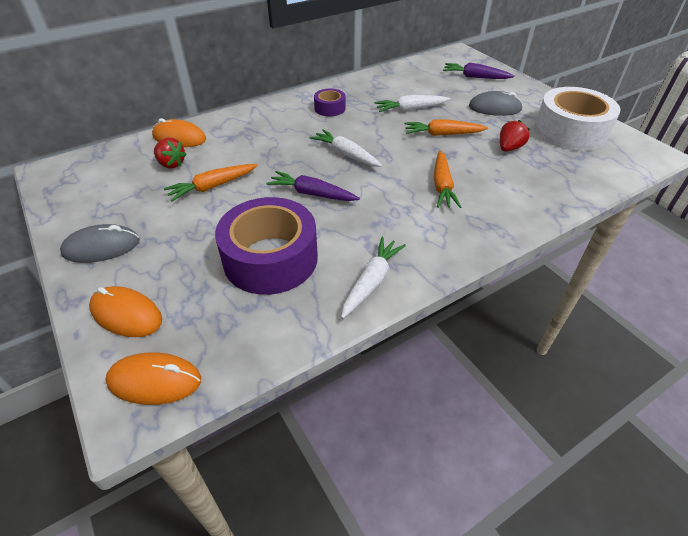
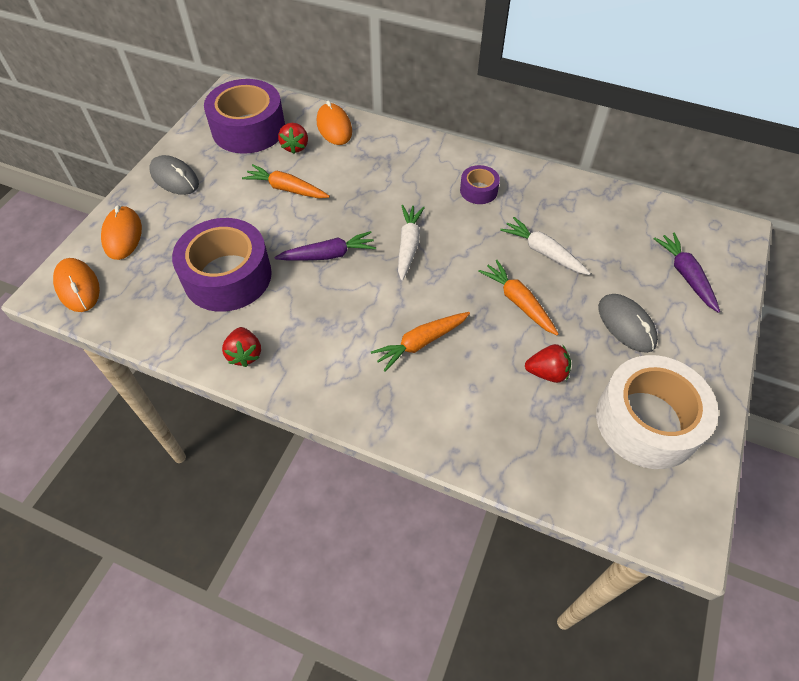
camera: 55 degrees right, 10 degrees up
(110, 179) = (248, 129): none -> purple tape
(312, 194) = (328, 255): purple carrot -> purple carrot turned 90 degrees clockwise
(371, 281) = (245, 354): white carrot -> red strawberry

